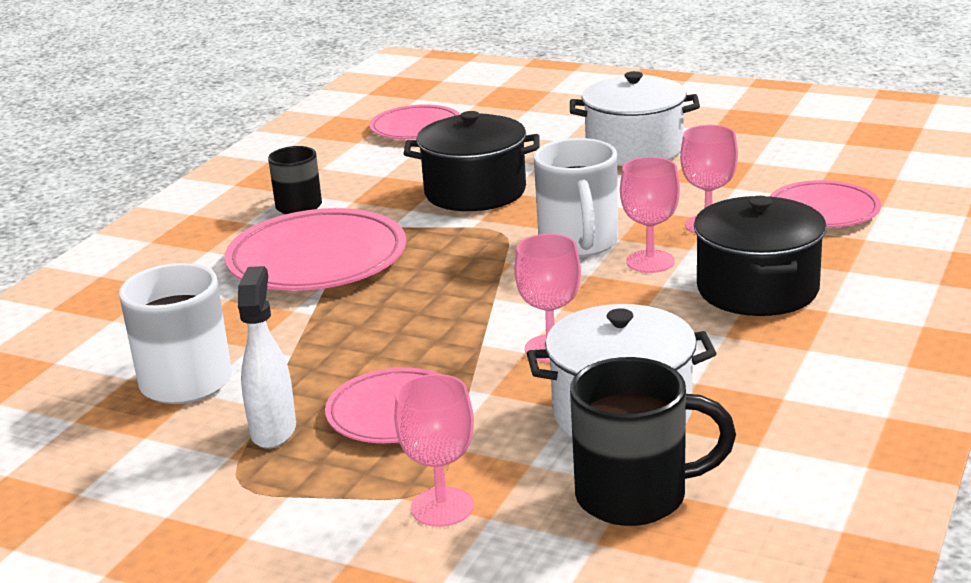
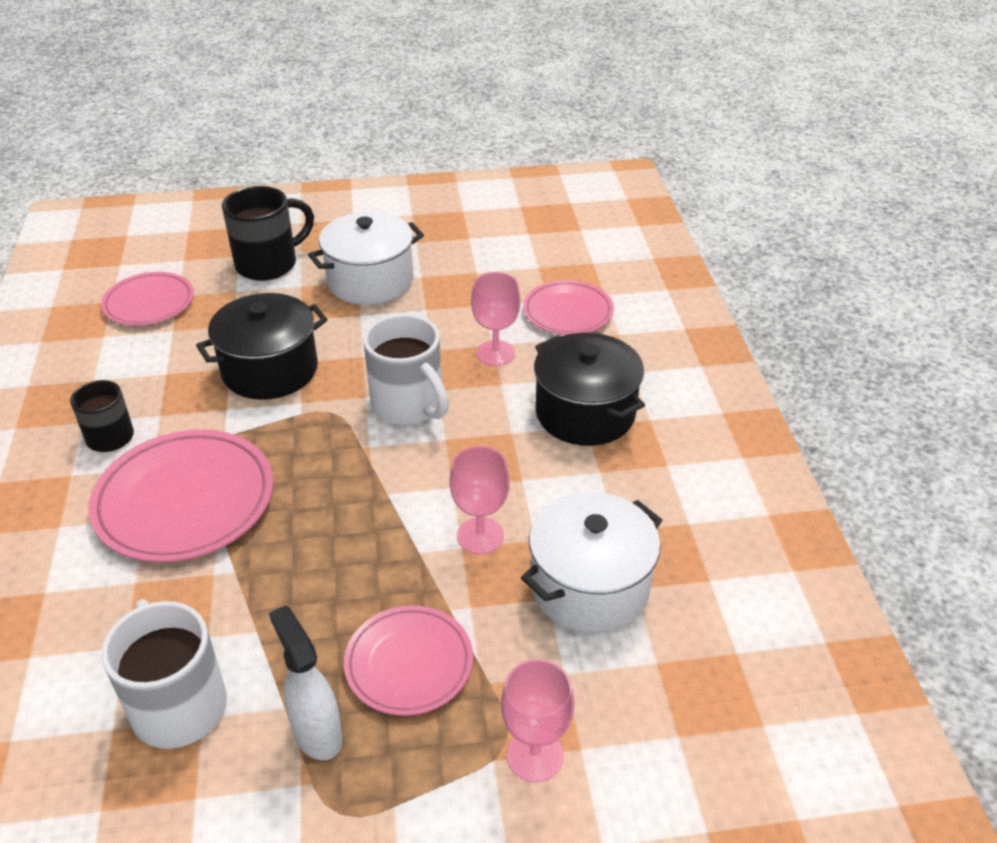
camera: 35 degrees left, 15 degrees up
(635, 496) = (668, 673): black mug -> black mug (269, 264)
(650, 262) = (482, 408): pink goblet -> none

